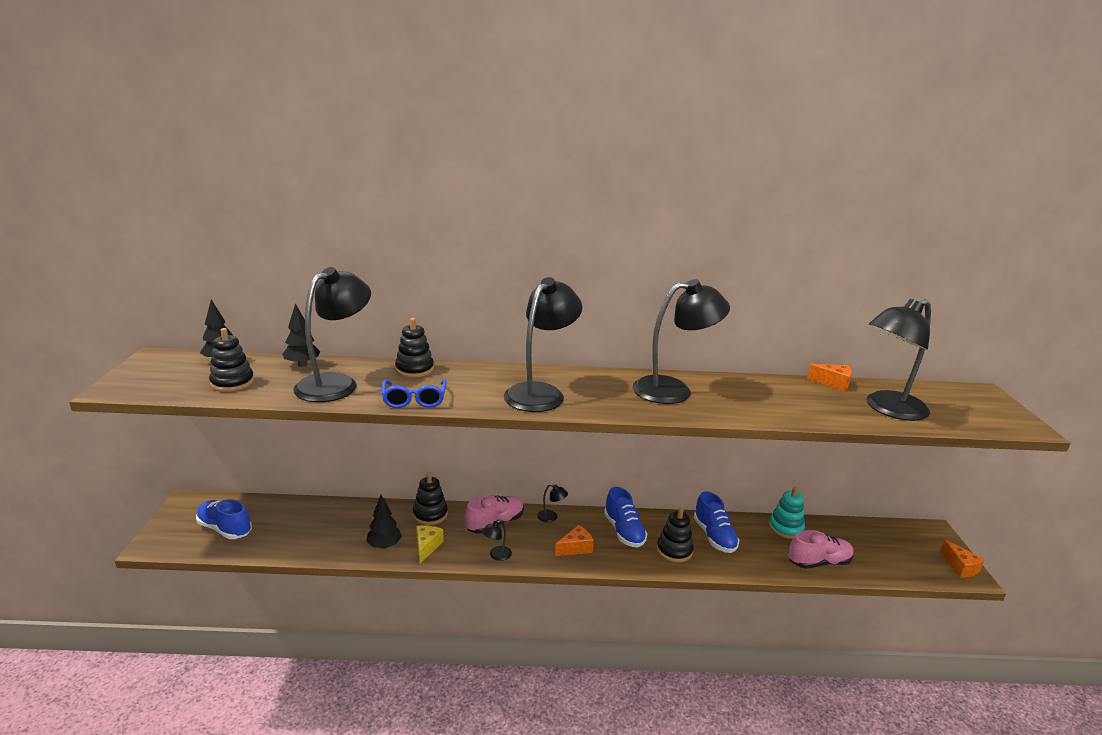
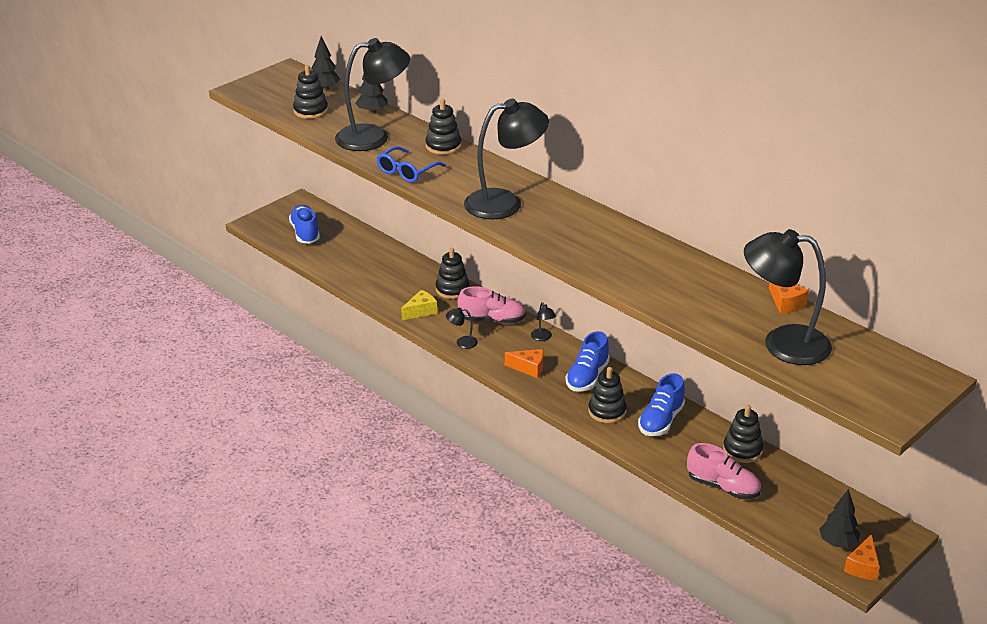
camera: 45 degrees right, 10 degrees up
(384, 546) = (393, 296): black tree -> black tree (838, 543)
(673, 390) = (618, 245): black lamp -> none
(785, 528) = (742, 450): turquoise stacking toy -> black stacking toy

